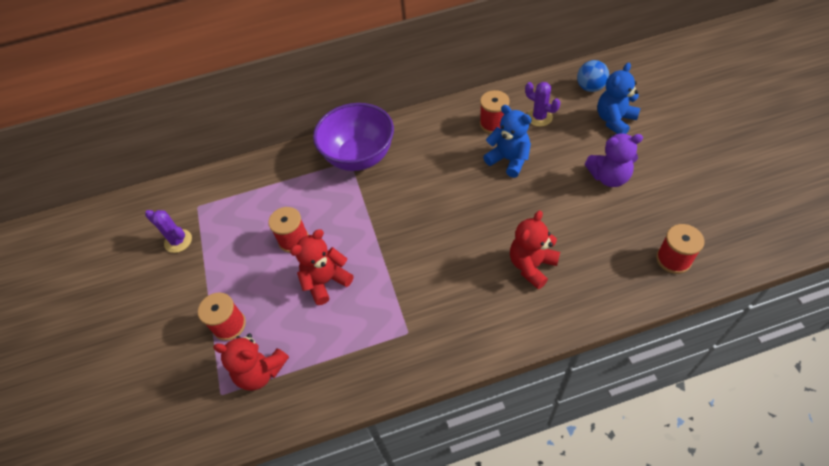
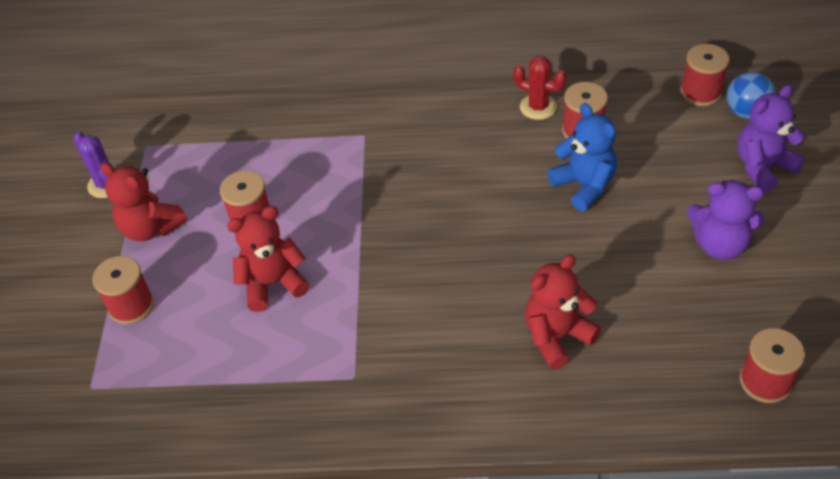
camera: 15 degrees right, 5 degrees down
(261, 371) = (149, 374): red teddy bear -> red teddy bear (151, 228)
(359, 157) = (379, 132): purple bowl -> none
(458, 115) = (538, 107): none -> red cactus
(539, 117) = (653, 137): purple cactus -> none
(557, 81) = (700, 92): none -> red spool
(614, 120) = (763, 167): blue teddy bear -> purple teddy bear

